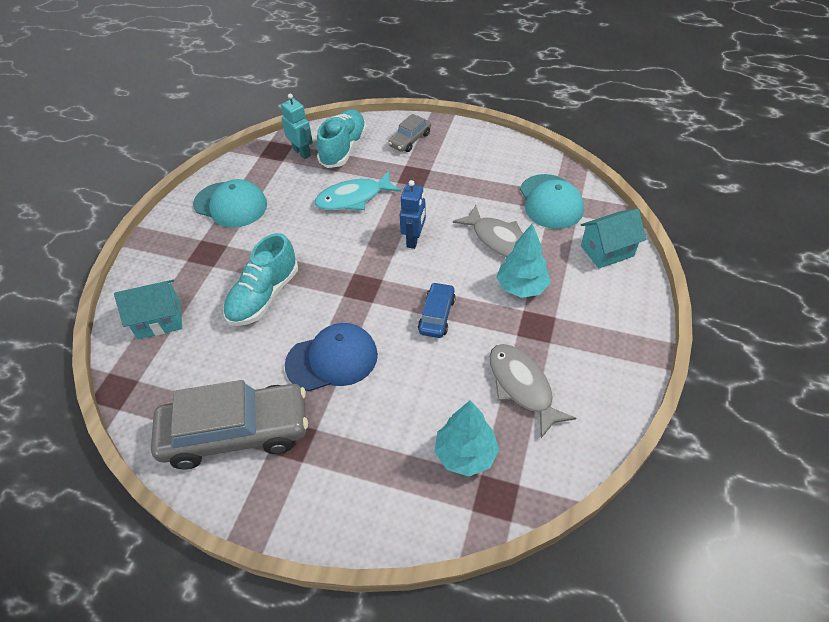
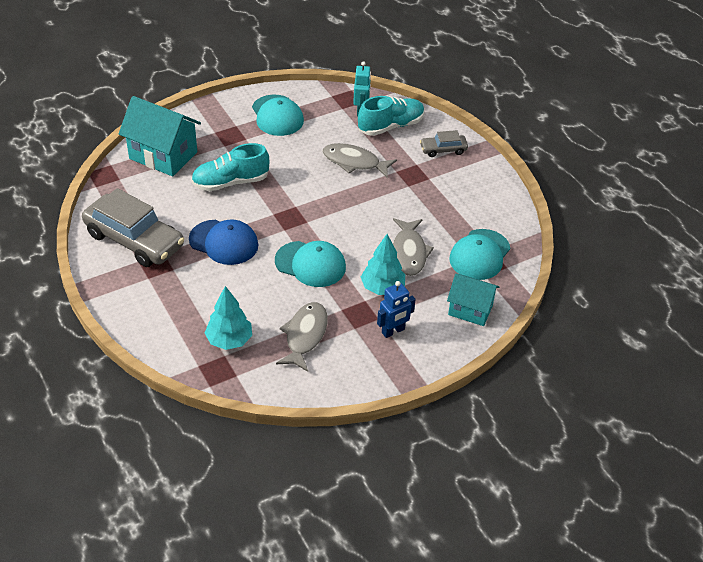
camera: 40 degrees right, 5 degrees down
(159, 320) = (163, 155): turquoise house -> turquoise house, size x1.60
(353, 198) = (354, 162): turquoise fish -> grey fish
(414, 239) = (357, 213): blue robot -> blue robot (393, 331)
(437, 315) = (310, 264): blue car -> turquoise cap

